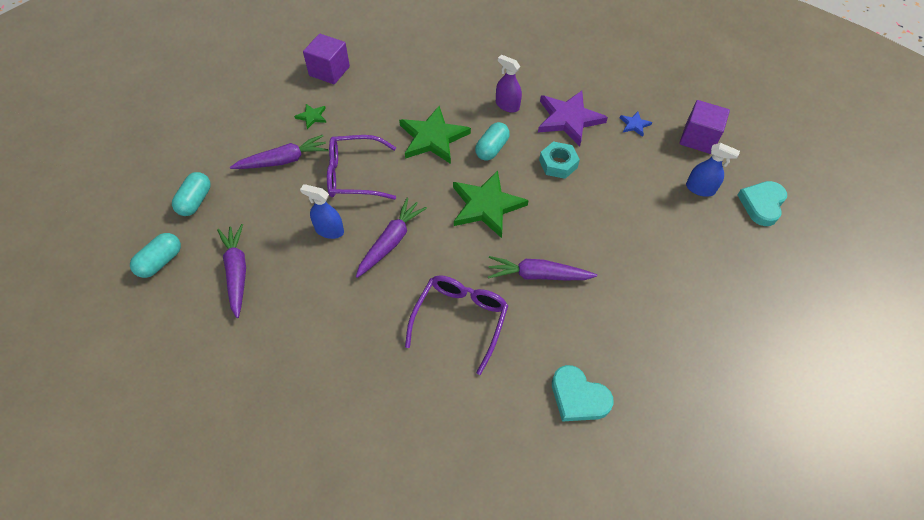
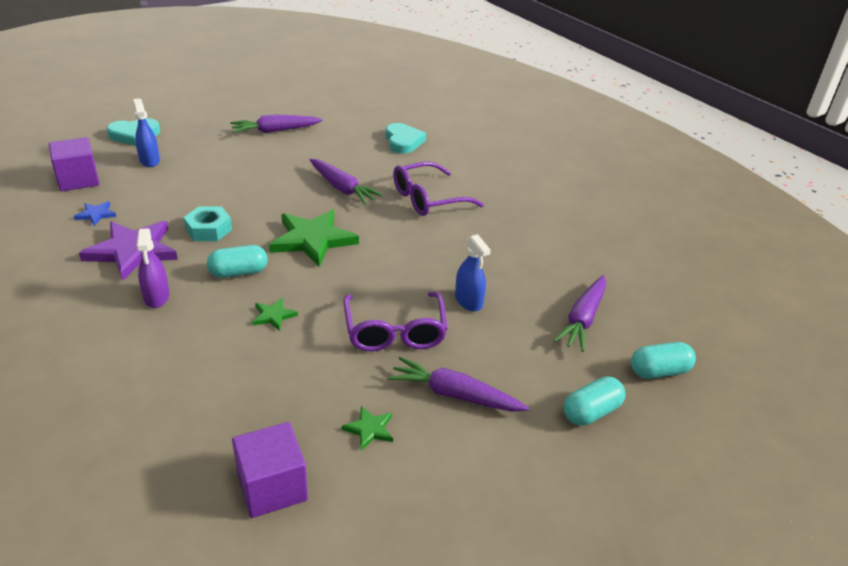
camera: 140 degrees left, 20 degrees down
(354, 175) = (395, 332): purple glasses -> purple glasses turned 45 degrees clockwise
(391, 241) = (423, 263): purple carrot -> purple carrot (275, 131)
(433, 138) = (273, 315): green star -> green star, size x0.45

